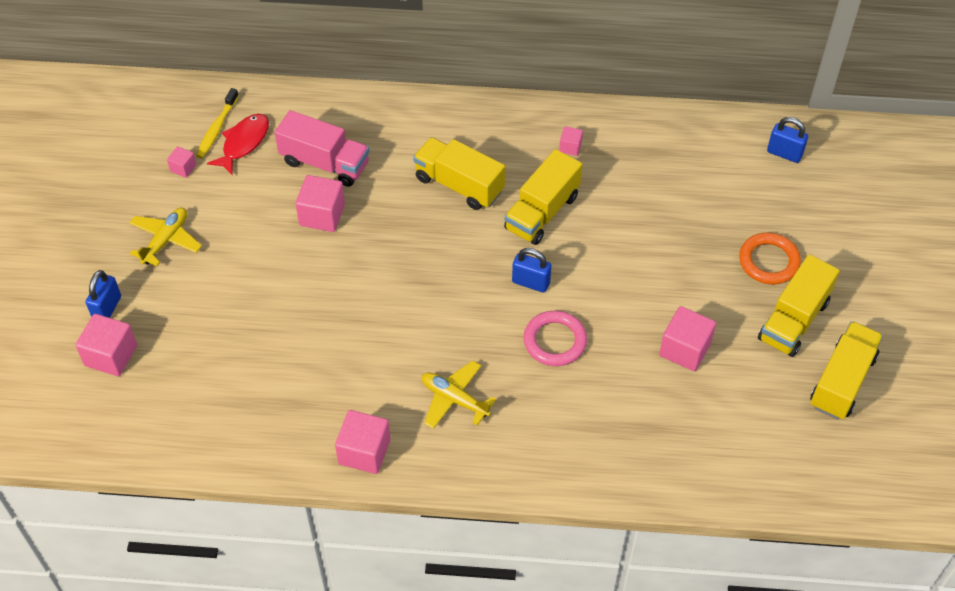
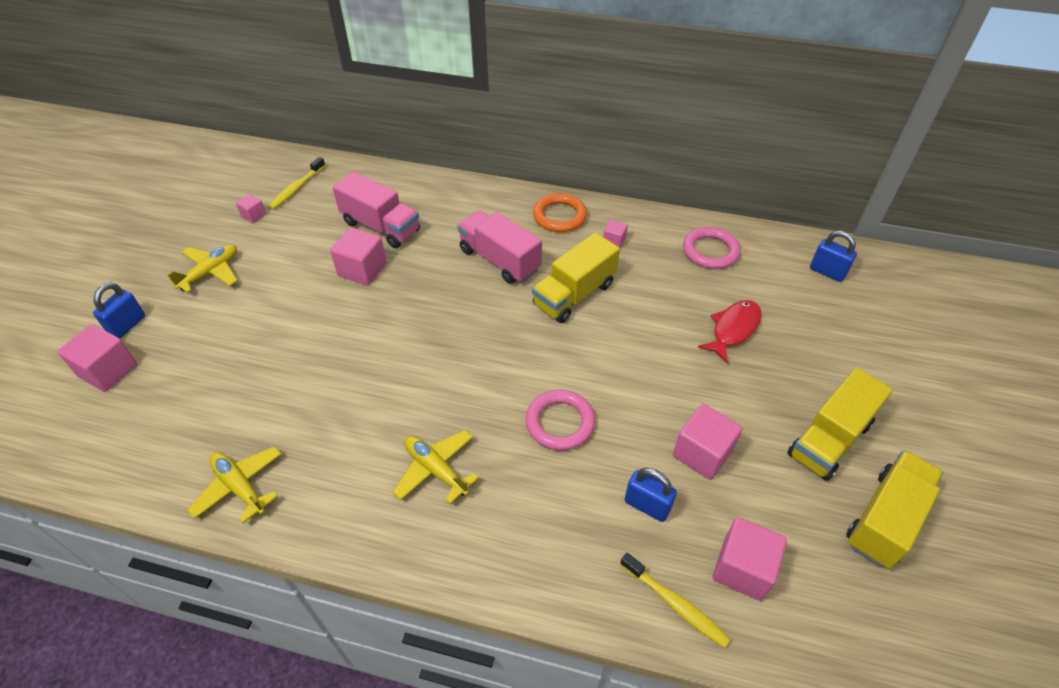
camera: 10 degrees right, 5 degrees down
(243, 143) = (315, 202): red fish -> red fish (733, 329)
(285, 440) = (240, 487): none -> yellow plane
(364, 452) = (319, 514): pink cube -> pink cube (742, 568)
(459, 185) = (499, 260): yellow truck -> pink truck
(531, 282) = (548, 359): blue padlock -> blue padlock (647, 505)
(668, 146) = (710, 251): none -> pink ring
(678, 474) = (675, 604): none -> yellow toothbrush
(768, 261) = (804, 372): orange ring -> orange ring (559, 216)

